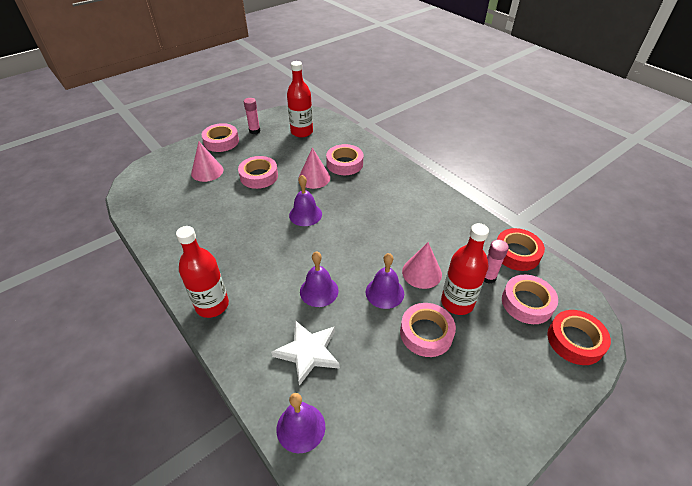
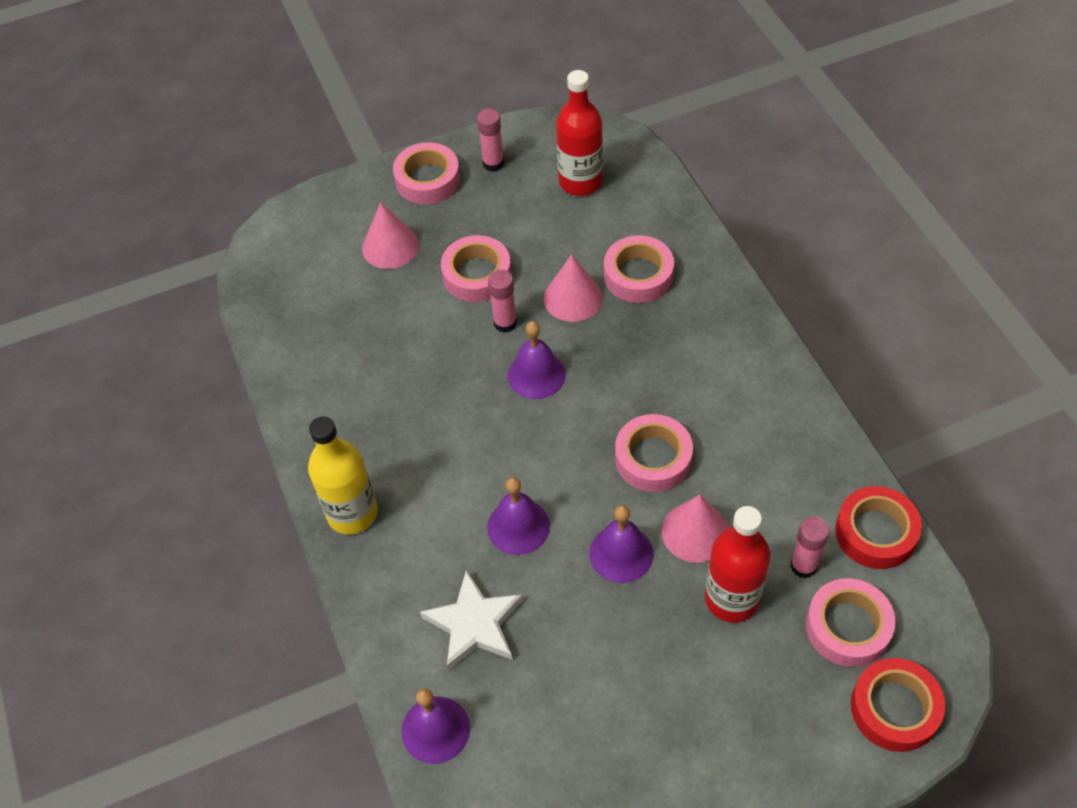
camera: 20 degrees right, 10 degrees up
(212, 305) = (352, 513): red bottle -> yellow bottle
(280, 194) = (505, 323): none -> pink glue stick
(426, 333) = (661, 638): pink tape -> pink tape (653, 458)

